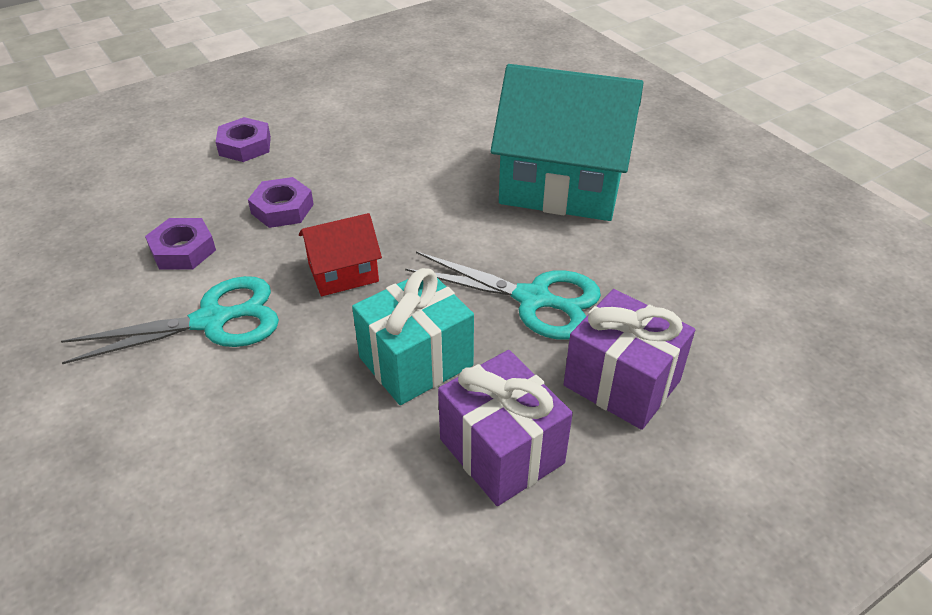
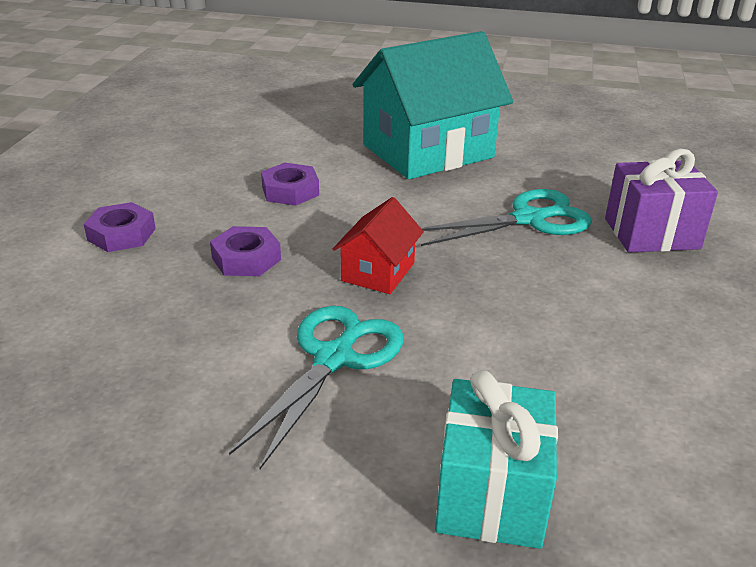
camera: 45 degrees left, 10 degrees down
(183, 250) = (209, 330): purple nut -> purple nut (290, 191)
(416, 361) = (526, 292): turquoise gift -> turquoise gift (491, 495)
(501, 451) = (661, 304): purple gift -> none

